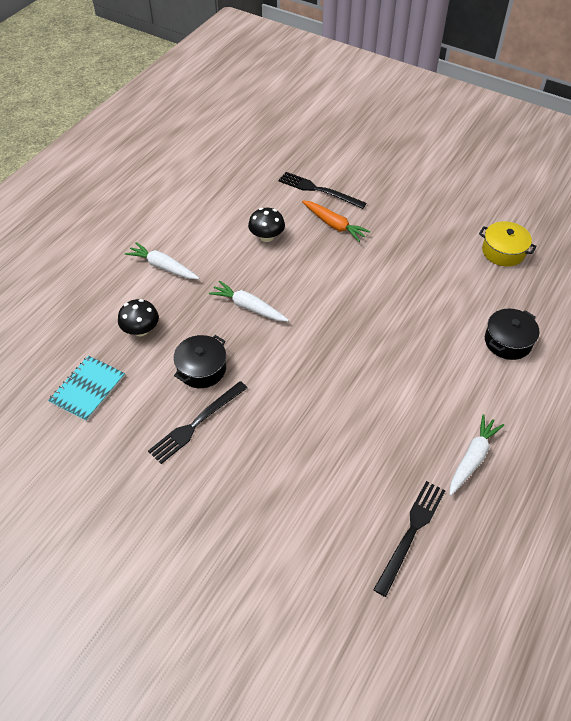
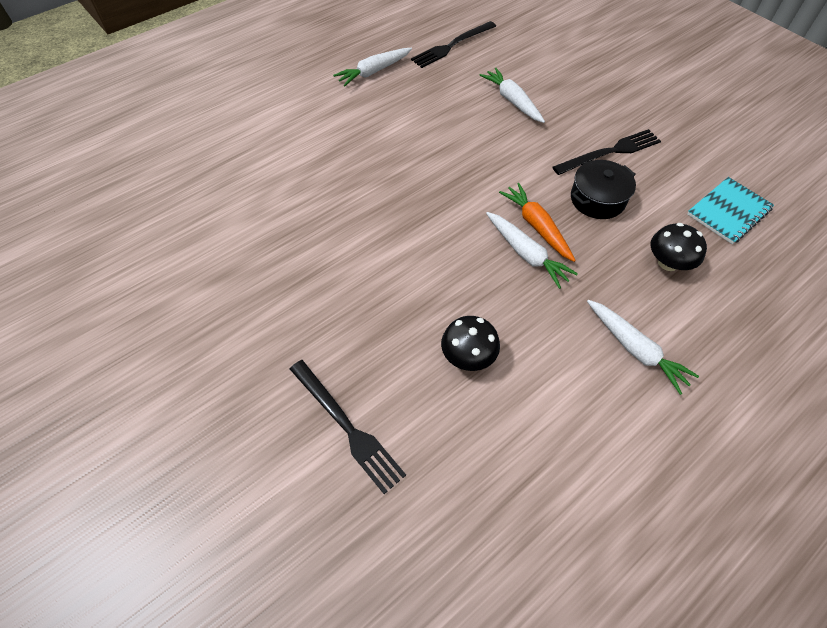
camera: 160 degrees left, 5 degrees up
(309, 462) = (512, 101): none -> white carrot
(334, 225) = (360, 346): orange carrot -> orange carrot (536, 226)
(503, 251) = (173, 235): yellow pot -> none
(508, 341) = (265, 142): black pot -> none

